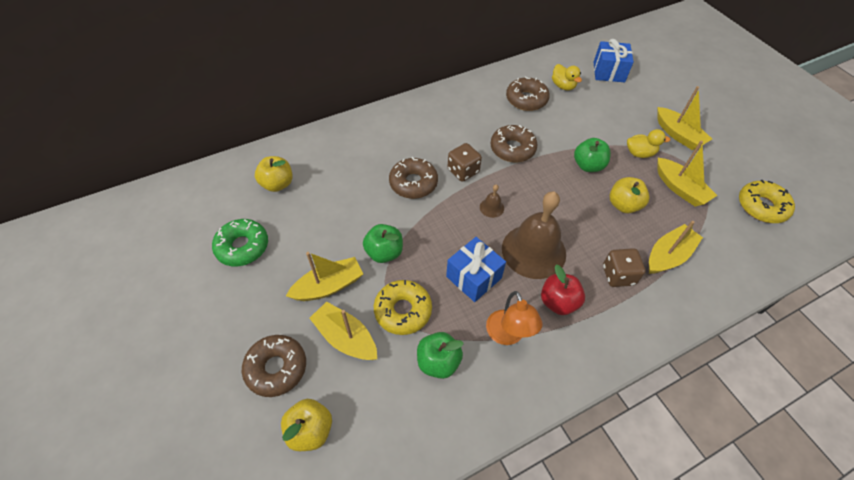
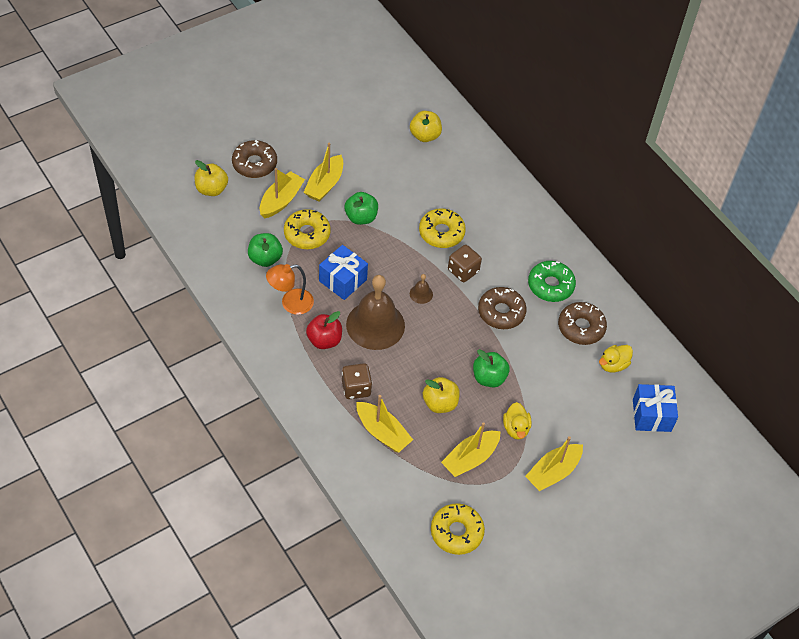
camera: 80 degrees right, 0 degrees up
(242, 247) = (356, 125): green donut -> green donut (550, 285)
(329, 286) = (324, 184): yellow boat -> yellow boat turned 60 degrees clockwise
(413, 183) = (441, 233): brown donut -> yellow donut

